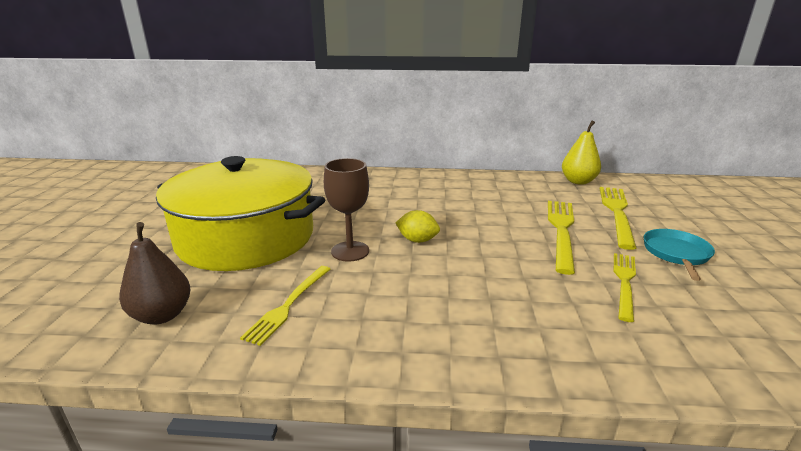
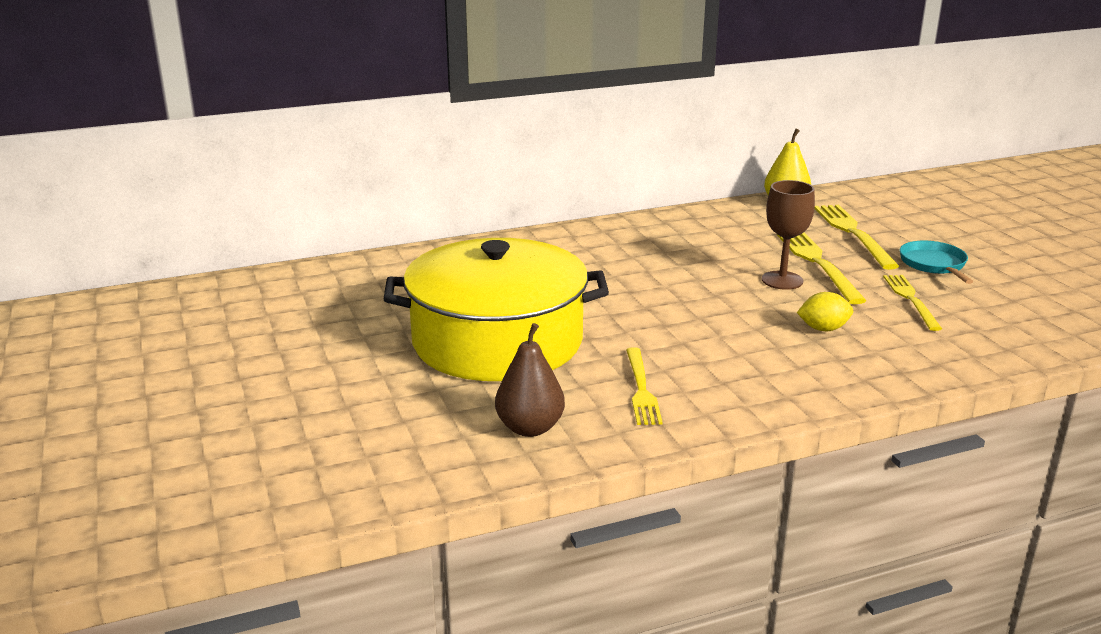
camera: 25 degrees left, 0 degrees up
(350, 251) = (634, 329): brown goblet -> brown goblet (782, 280)
(417, 240) = (689, 303): yellow lemon -> yellow lemon (823, 329)

